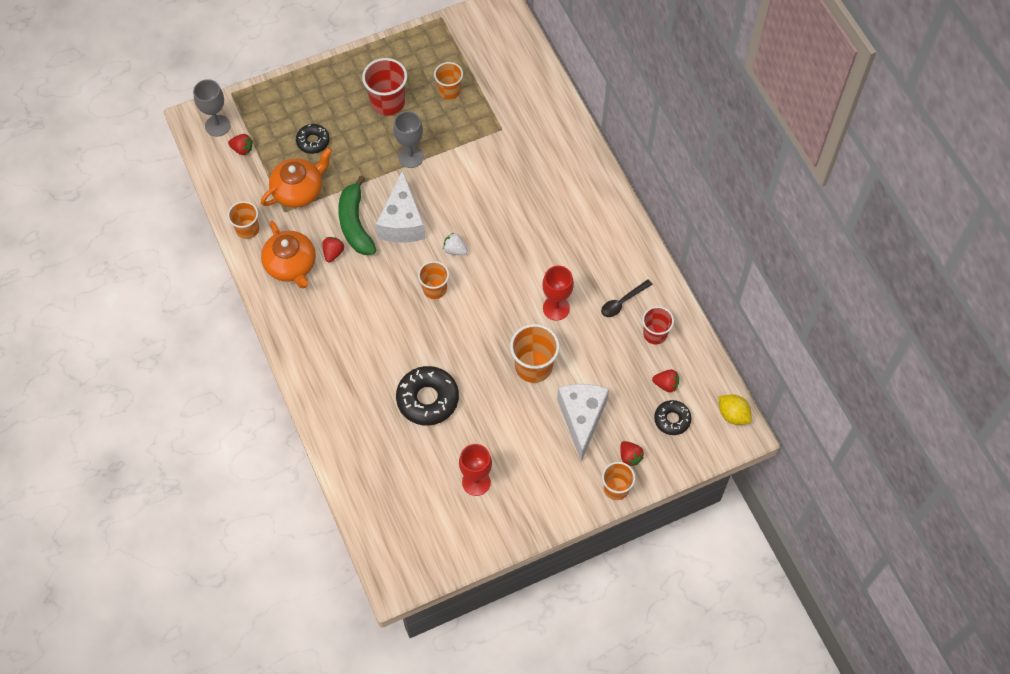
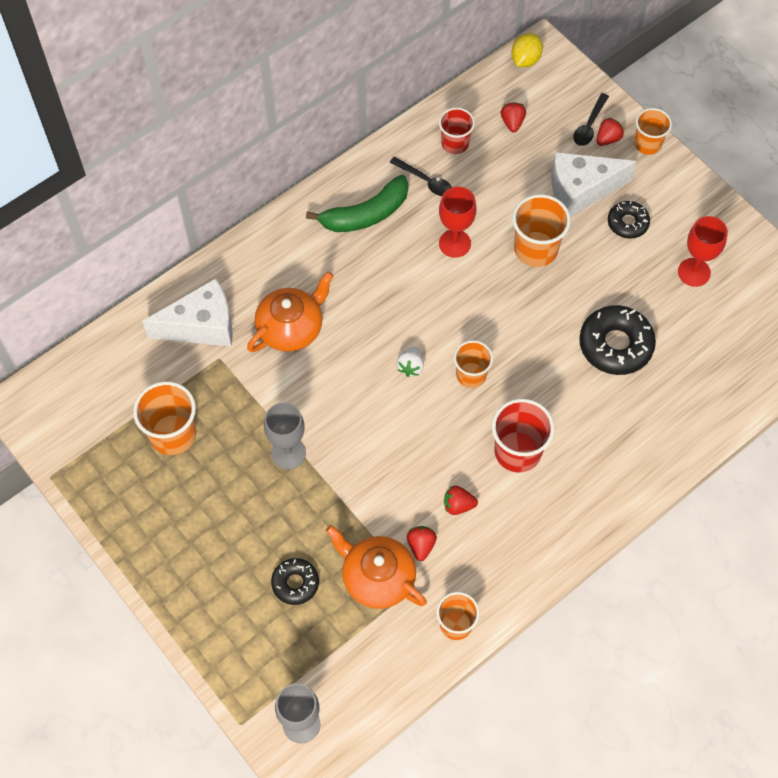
camera: 105 degrees left, 0 degrees up
(242, 149) = (332, 675): red strawberry -> red strawberry (421, 545)
(291, 265) = (491, 551): orange teapot -> orange teapot (291, 328)
(355, 224) = (407, 492): green banana -> green banana (366, 214)
(388, 102) = (208, 506): red cup -> red cup (517, 451)
(402, 222) = (388, 437): white cheese -> white cheese (201, 326)
(449, 91) = (173, 434): orange cup -> orange cup, size x1.53
(648, 446) = (589, 125): none -> black spoon
(672, 419) = (551, 110): black donut -> black donut (627, 223)

